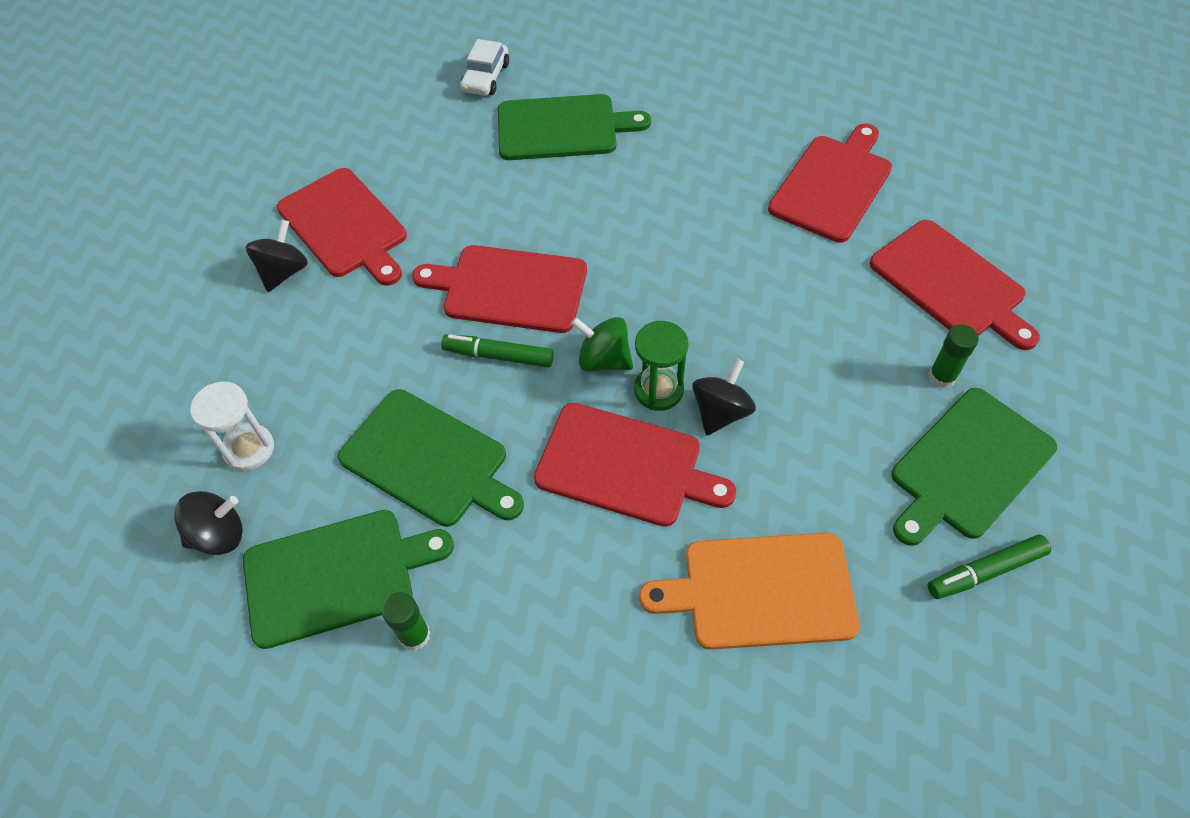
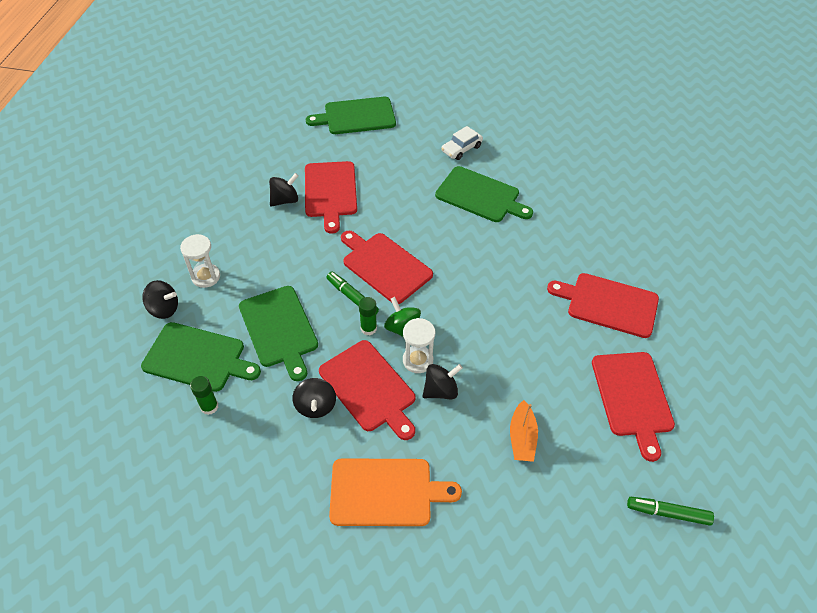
camera: 30 degrees right, 5 degrees down
(571, 536) = (316, 406): none -> black spinning top
(658, 390) = (417, 360): green hourglass -> white hourglass
(761, 591) = (385, 492): orange cutting board -> orange cutting board turned 150 degrees clockwise
(832, 185) = (608, 304): red cutting board -> red cutting board turned 135 degrees counterclockwise
(868, 411) = (522, 437): none -> orange boat
(942, 377) = (581, 445): green glue stick -> green glue stick (368, 328)
(968, 466) = (554, 501): green cutting board -> green cutting board (356, 116)
(985, 571) = (514, 561): green marker -> green marker (668, 513)

